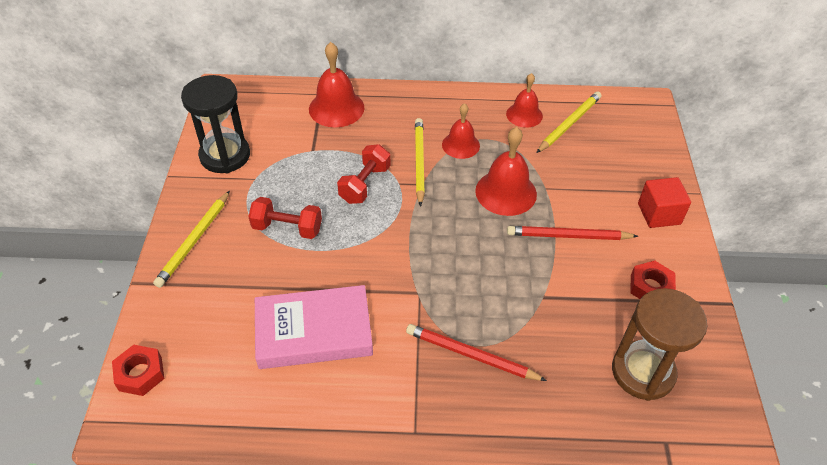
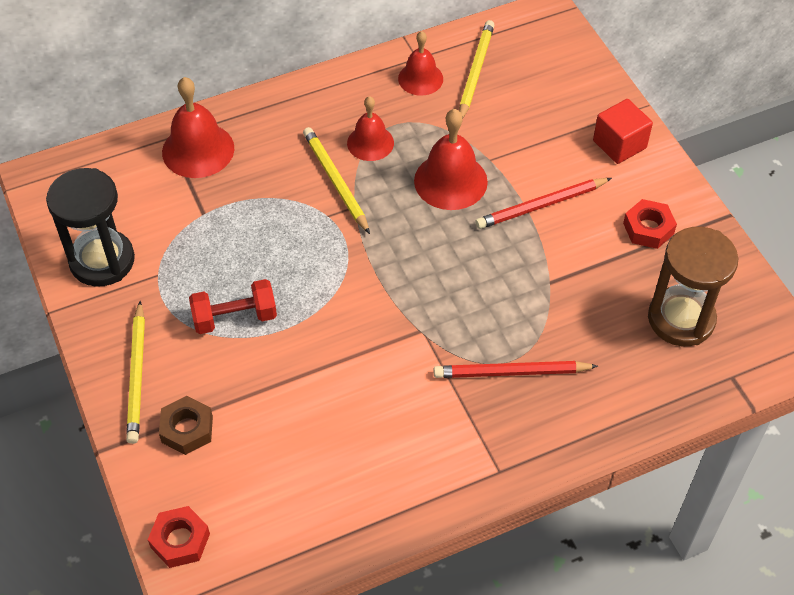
camera: 25 degrees left, 5 degrees up
(201, 293) = (187, 429): none -> brown nut
(314, 331) = (337, 417): pink book -> none
(365, 184) = (290, 232): red dumbbell -> none

